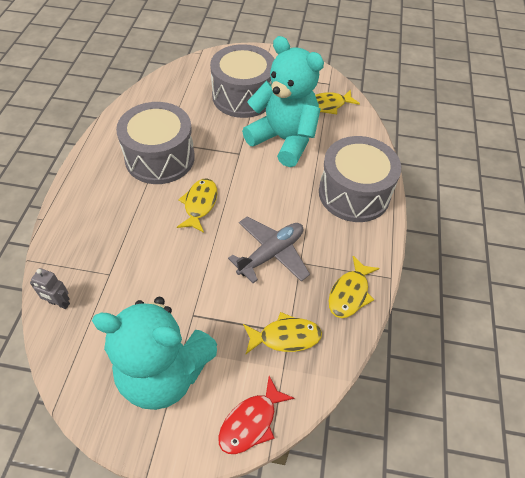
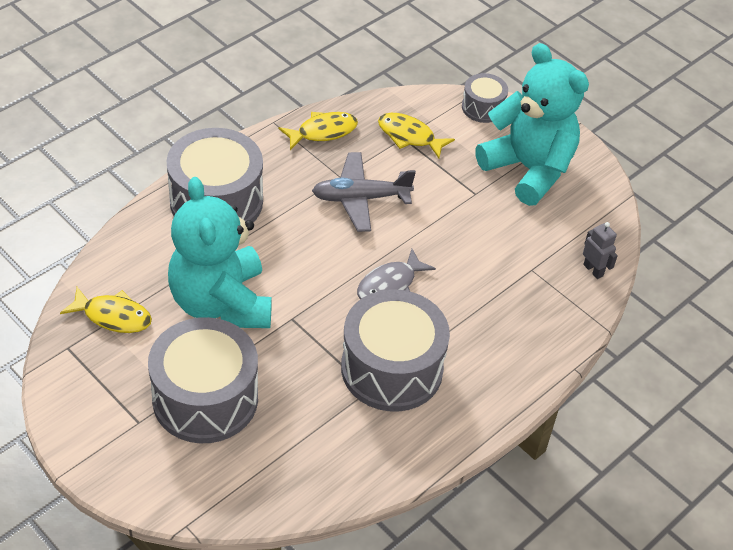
camera: 145 degrees left, 5 degrees down
(199, 204) = (390, 285): yellow fish -> grey fish
(251, 422) = (483, 107): red fish -> grey drum

